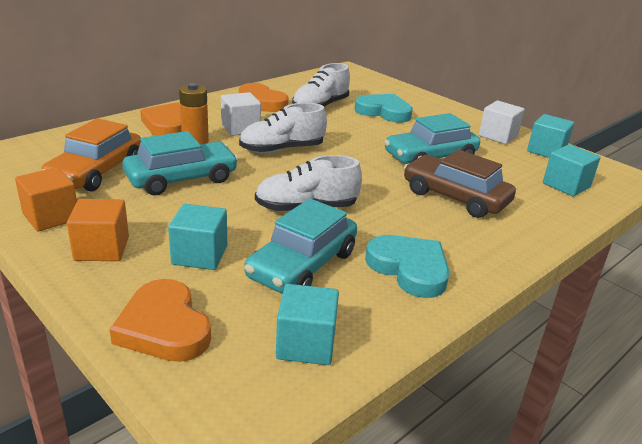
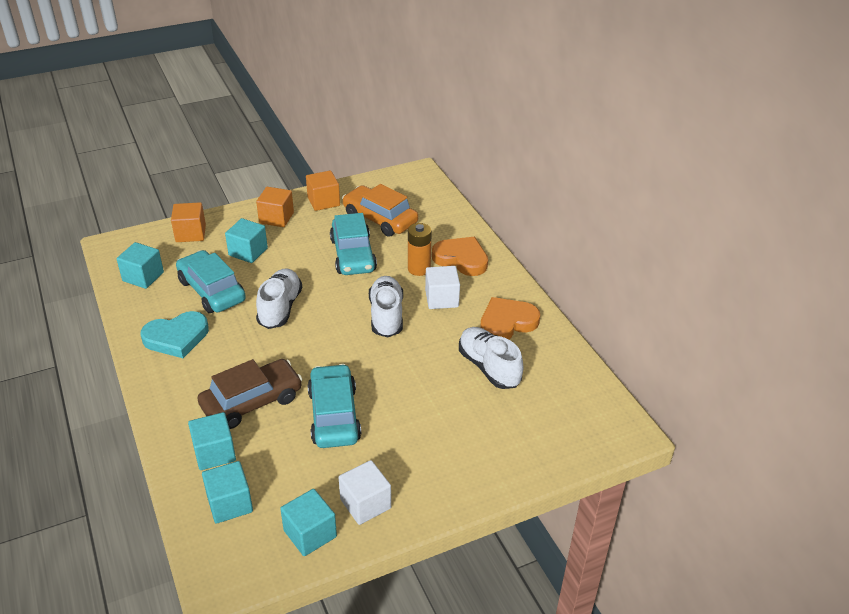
camera: 110 degrees right, 10 degrees up
(164, 327) = (190, 233): orange heart -> orange cube
(384, 112) = (463, 419): turquoise heart -> none
(531, 203) = (214, 453): none -> turquoise cube

